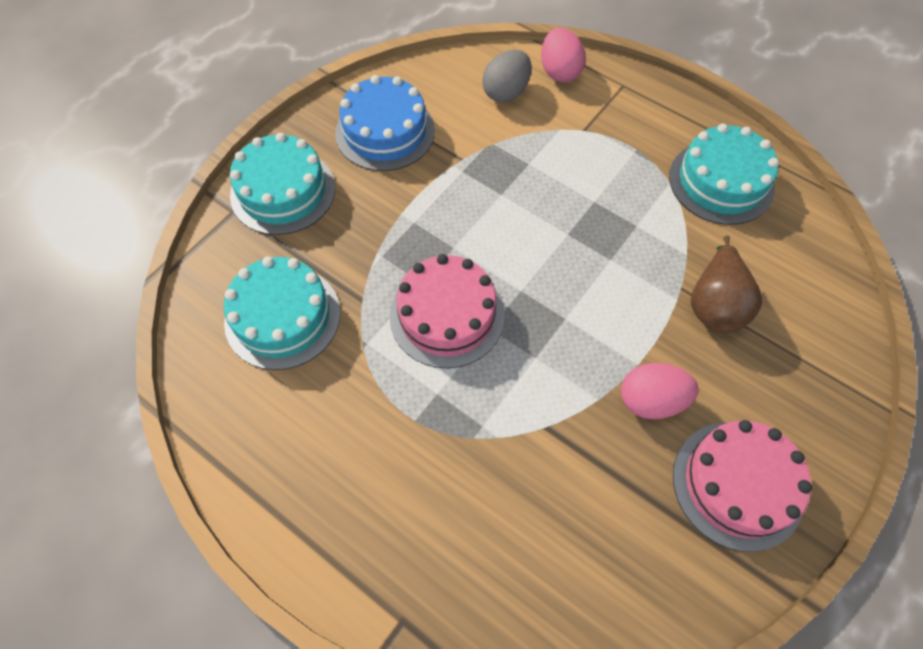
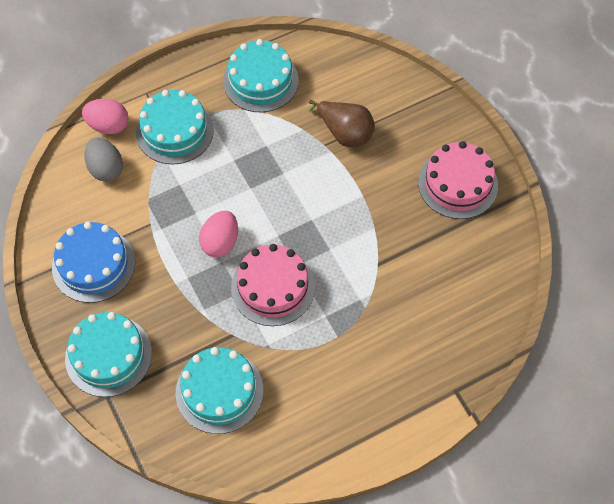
camera: 65 degrees left, 0 degrees up
(593, 130) = (174, 131): none -> turquoise cake
(651, 400) = (389, 200): pink egg -> pink egg (220, 242)

